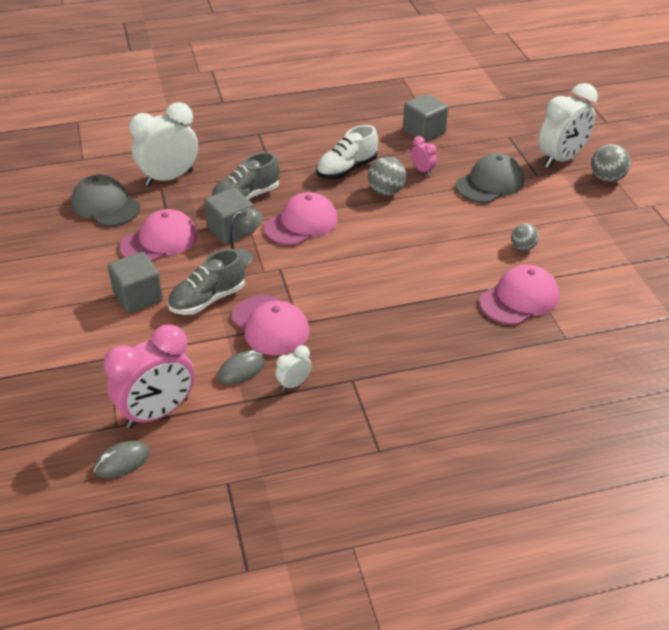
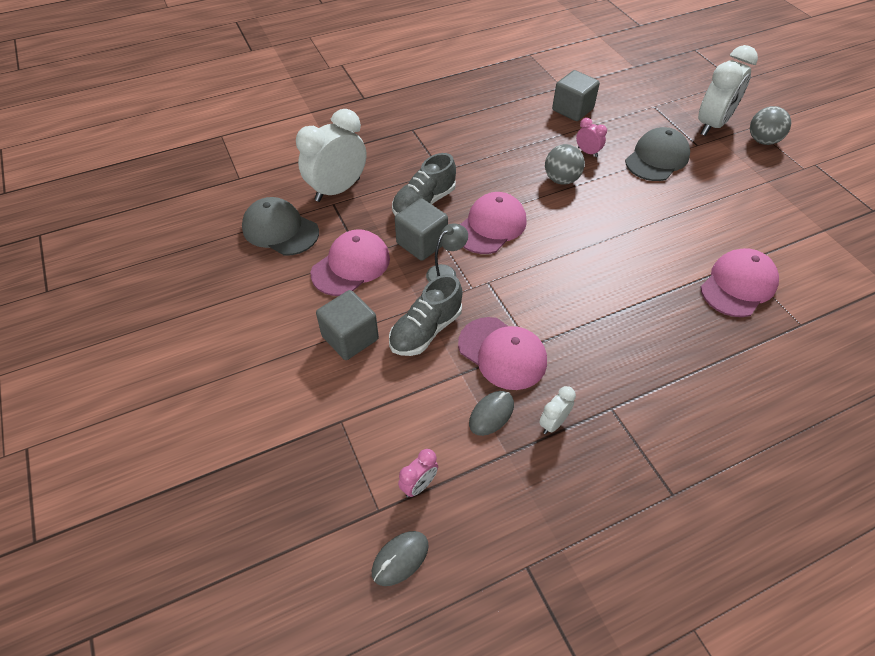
camera: 10 degrees left, 10 degrees up
(157, 413) = (419, 485): pink clock -> pink clock, size x0.46
(346, 169) = (513, 159): white shoe -> none
(523, 247) = (717, 226): grey ball -> none

